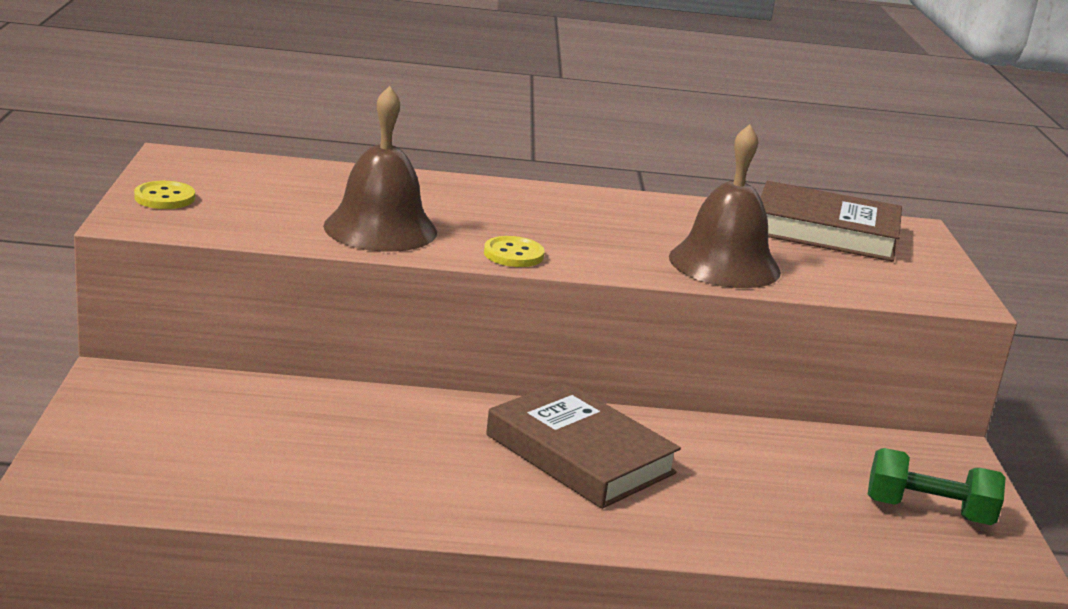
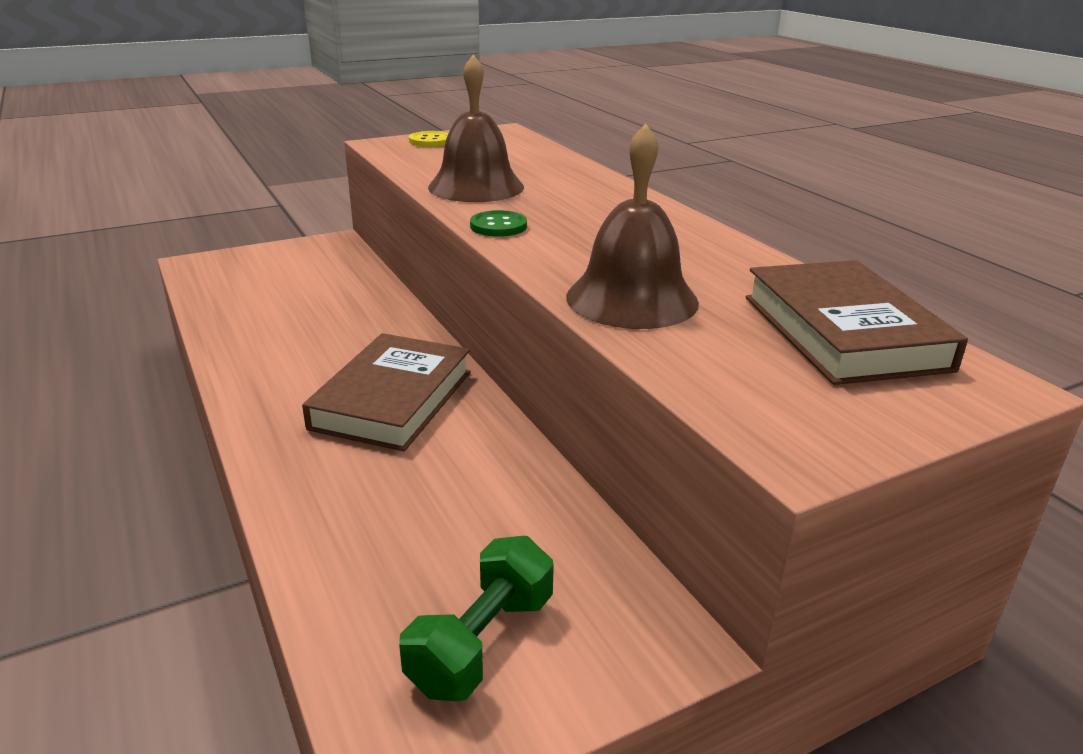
camera: 65 degrees right, 5 degrees up
(513, 254) = (498, 226): yellow button -> green button
(928, 511) = (481, 642): green dumbbell -> green dumbbell turned 45 degrees clockwise

